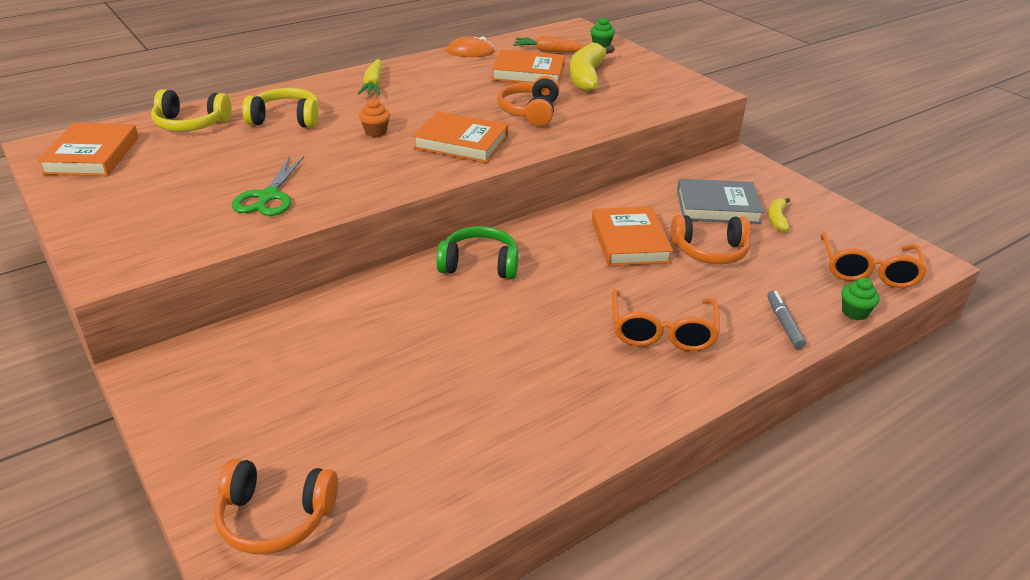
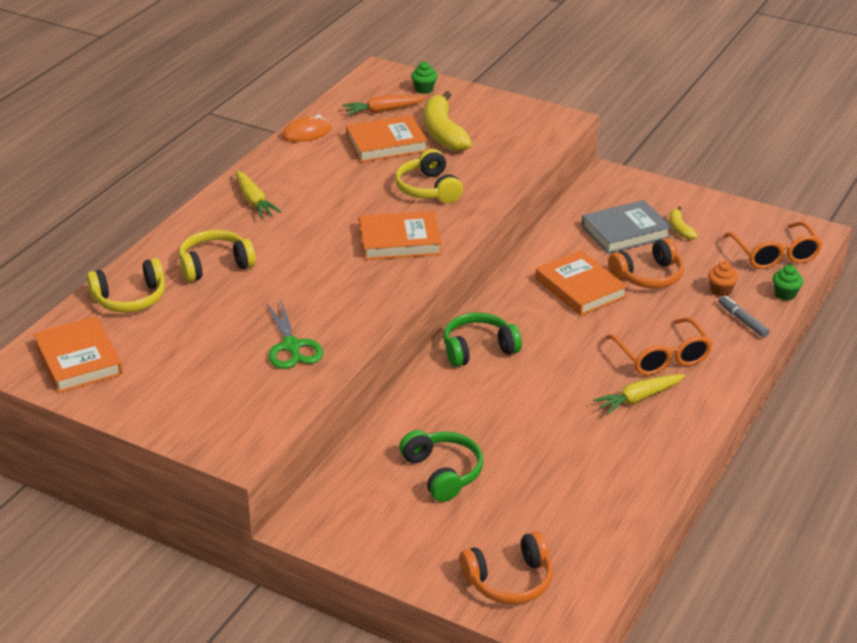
camera: 25 degrees left, 0 degrees up
(329, 368) = (443, 473): none -> green headphones
(375, 132) = (313, 253): orange cupcake -> orange cupcake (721, 290)
(530, 112) = (428, 189): orange headphones -> yellow headphones
(601, 366) = (638, 399): none -> yellow carrot

